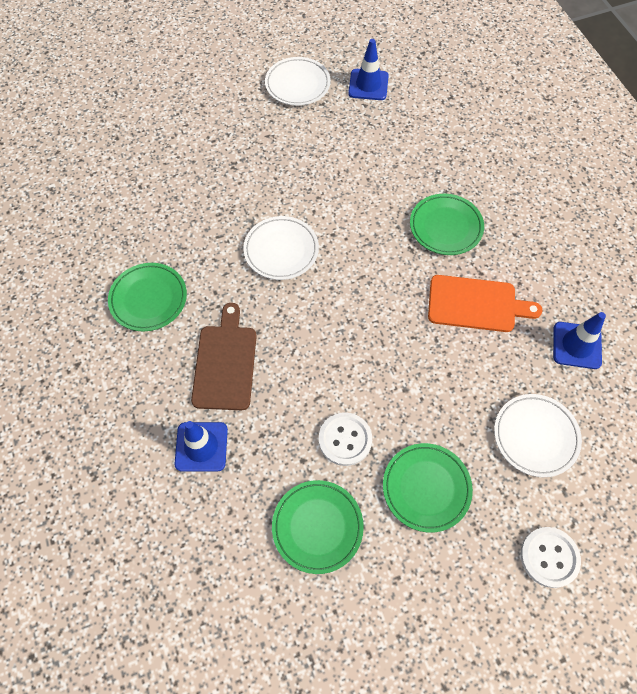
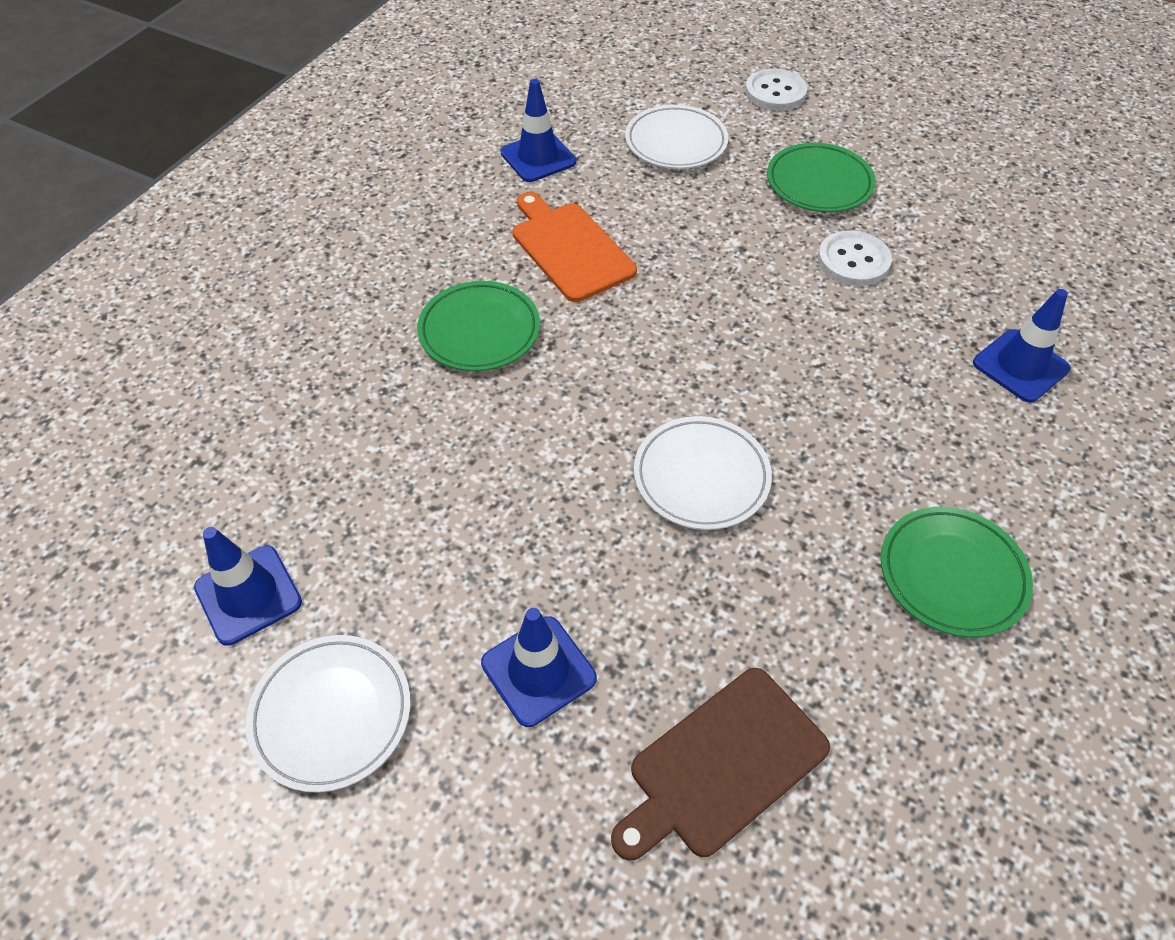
camera: 130 degrees left, 10 degrees down
(225, 363) = (914, 417): brown cutting board -> brown cutting board (722, 765)
(255, 143) = (538, 671): none -> blue traffic cone
(317, 527) = (954, 230): green plate -> none

